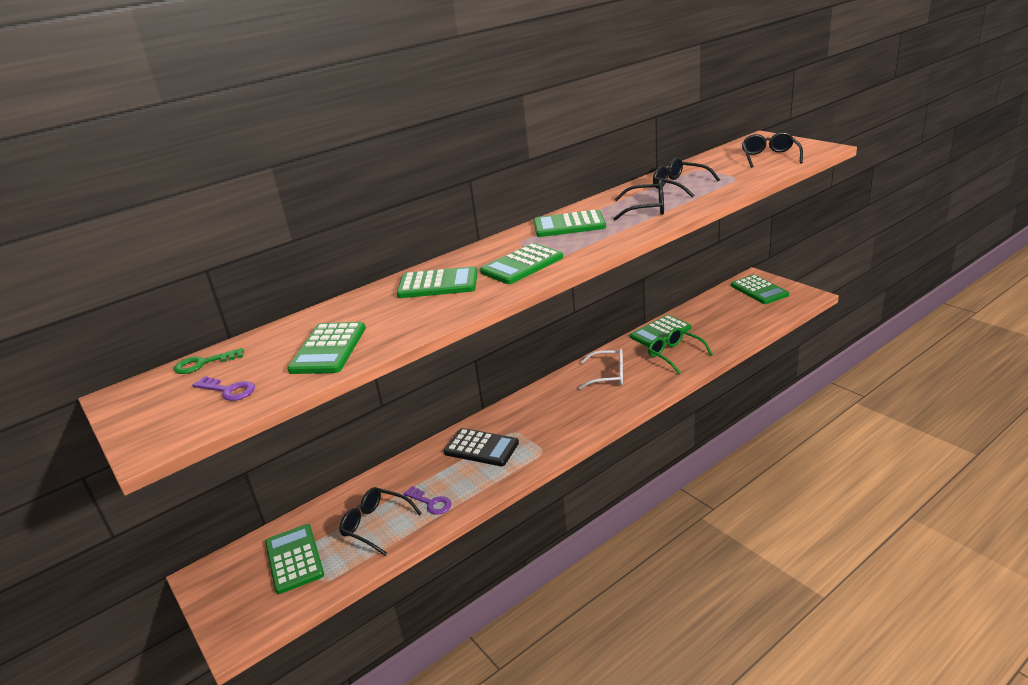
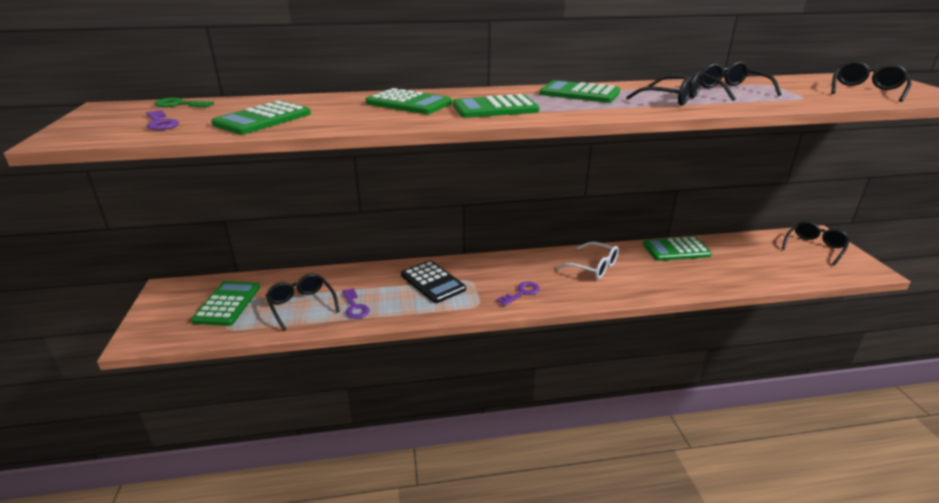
camera: 25 degrees right, 0 degrees up
(569, 424) = (521, 293): none -> purple key
(675, 355) = (673, 273): green glasses -> none
(759, 290) = (814, 247): green calculator -> black glasses

